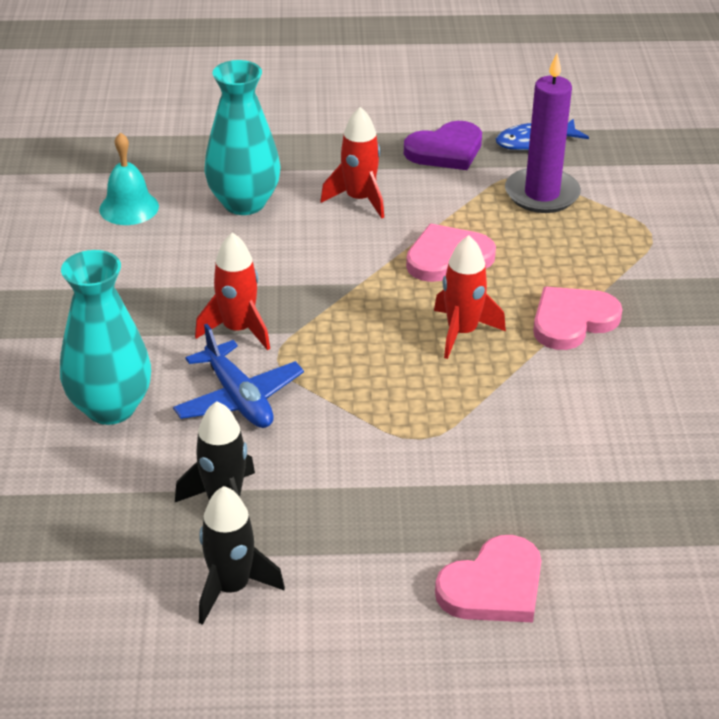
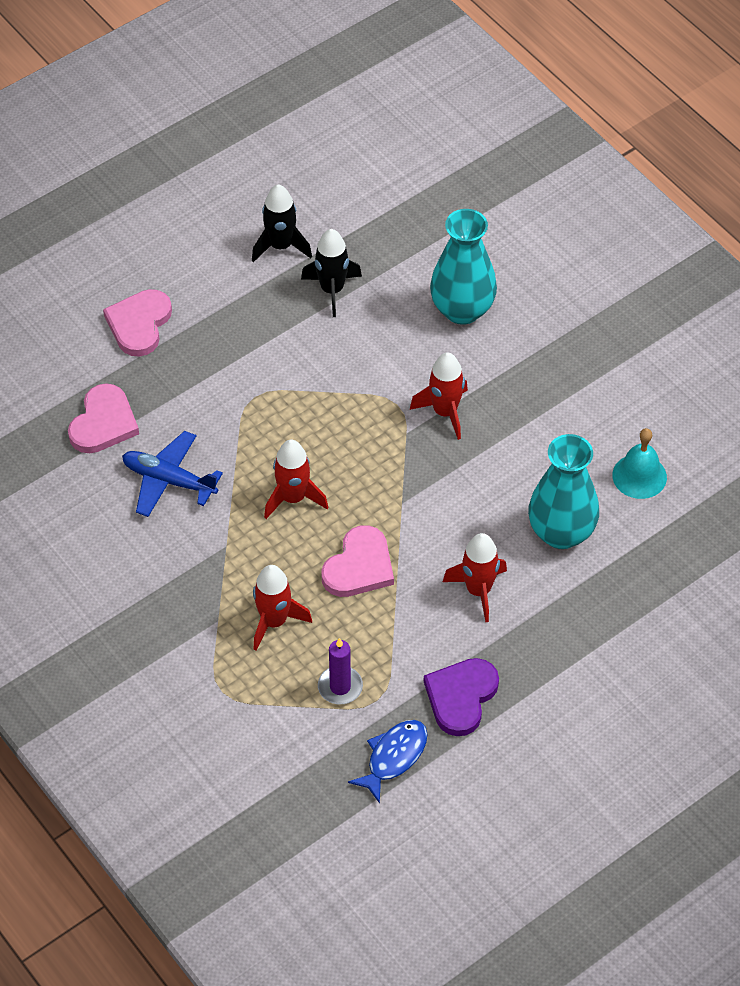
camera: 145 degrees right, 15 degrees up
(238, 398) = (391, 360): blue plane -> blue plane (169, 480)
(542, 194) = (340, 687): purple candle -> purple candle, size x0.61
(564, 255) = (274, 622): none -> red rocket
(572, 321) = (223, 555): pink heart -> pink heart (103, 423)

